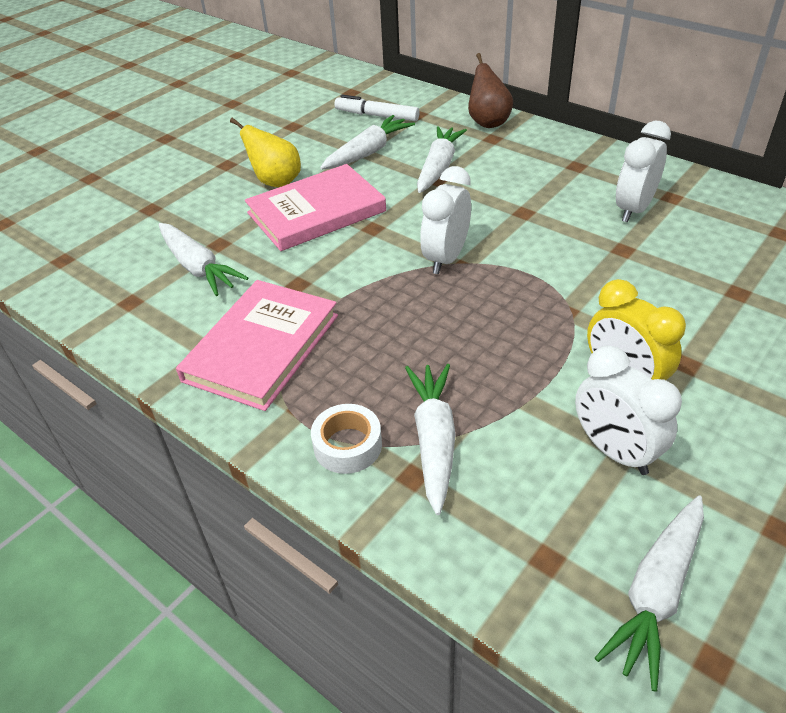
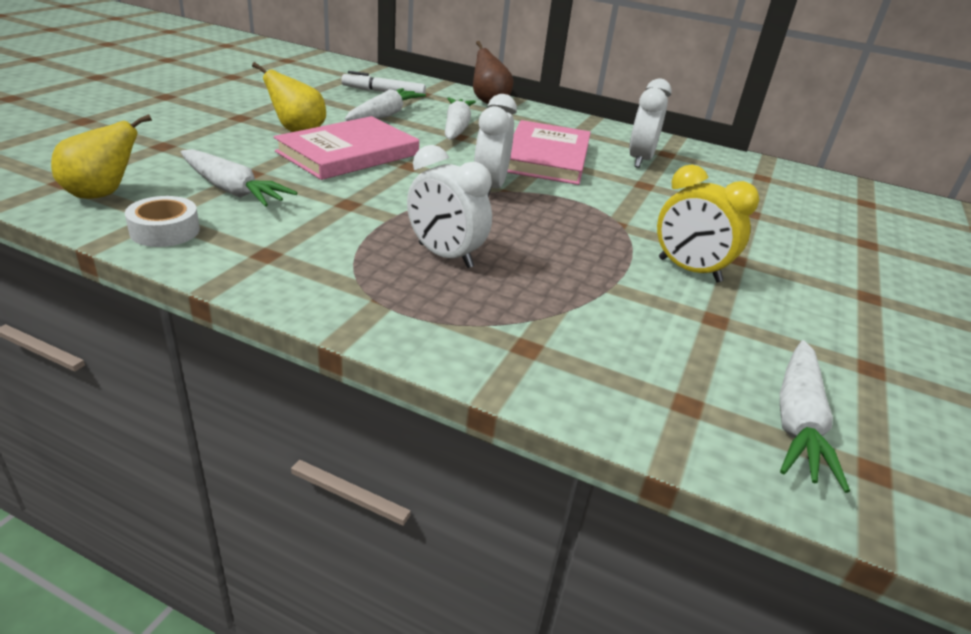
camera: 20 degrees left, 10 degrees down
(90, 275) = (102, 194): none -> yellow pear
(262, 347) = (326, 251): pink book -> pink book (546, 157)
(347, 445) = (449, 325): white tape -> white tape (165, 231)
(434, 441) = (536, 319): white carrot -> none
(614, 451) = (707, 320): white clock -> white clock (445, 256)

